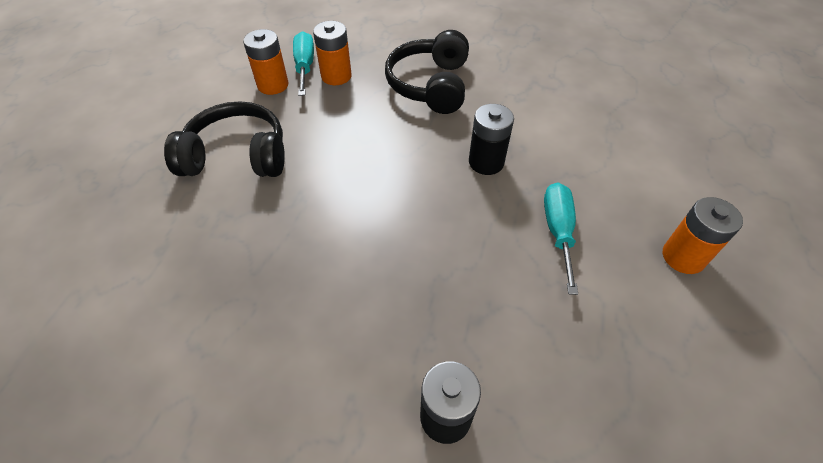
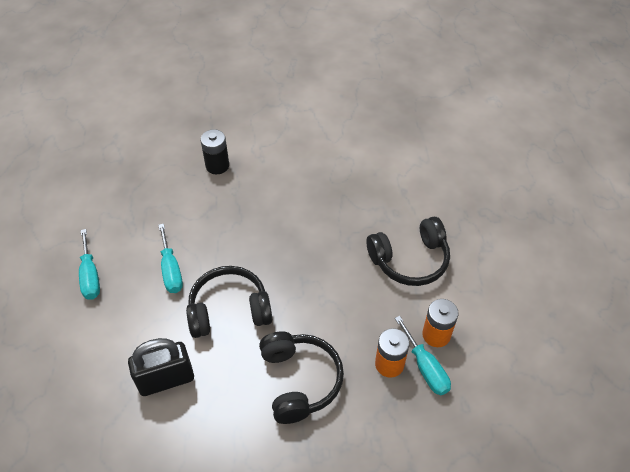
camera: 160 degrees right, 0 degrees up
(486, 162) = (229, 310): black battery -> black headphones
(570, 118) = (166, 379): none -> black padlock
(683, 257) = (90, 276): orange battery -> turquoise screwdriver

